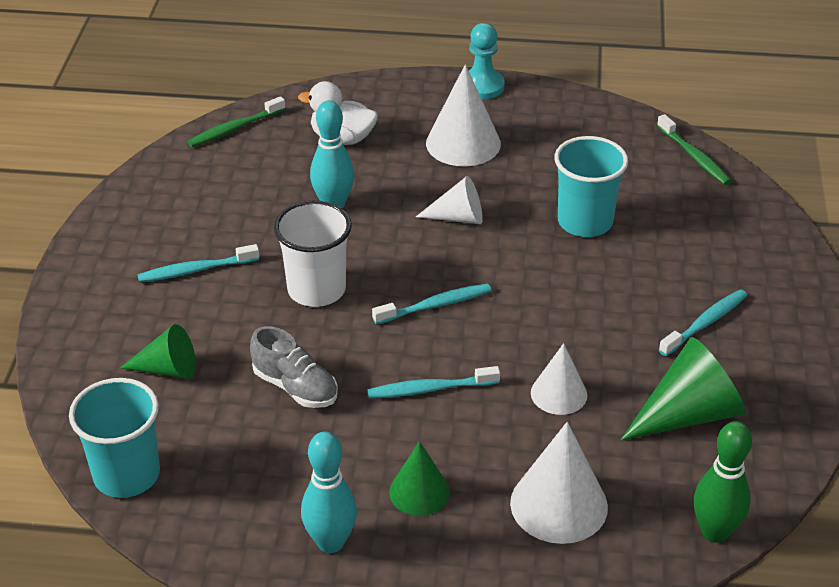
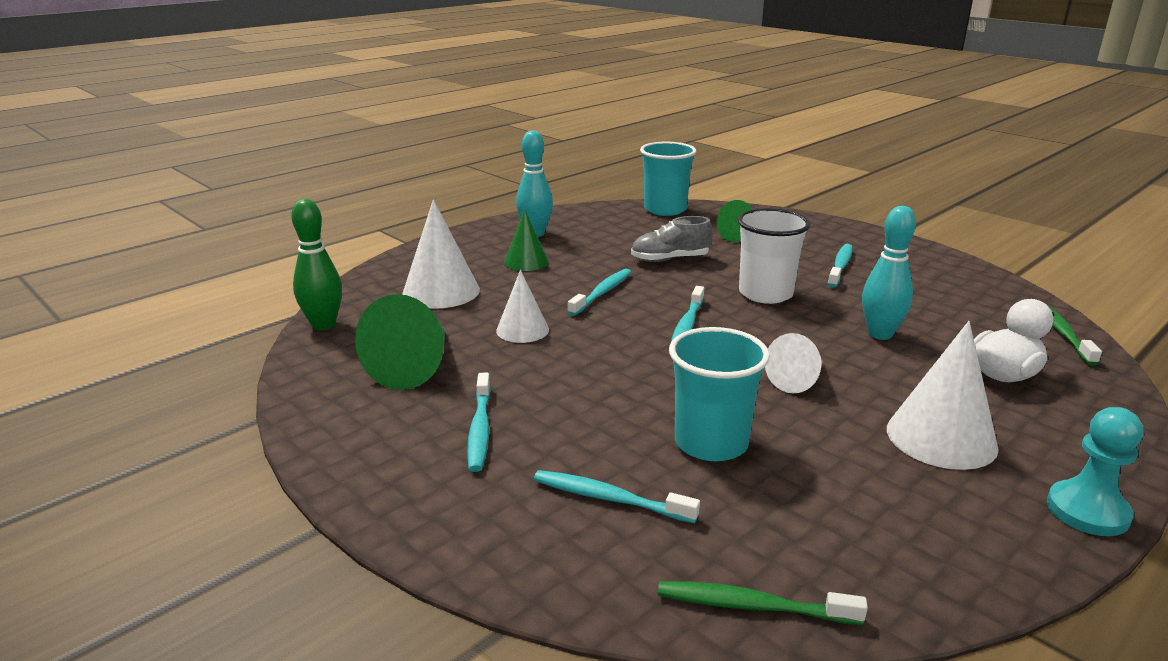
camera: 130 degrees right, 15 degrees down
(688, 233) = (609, 499): none -> turquoise toothbrush

